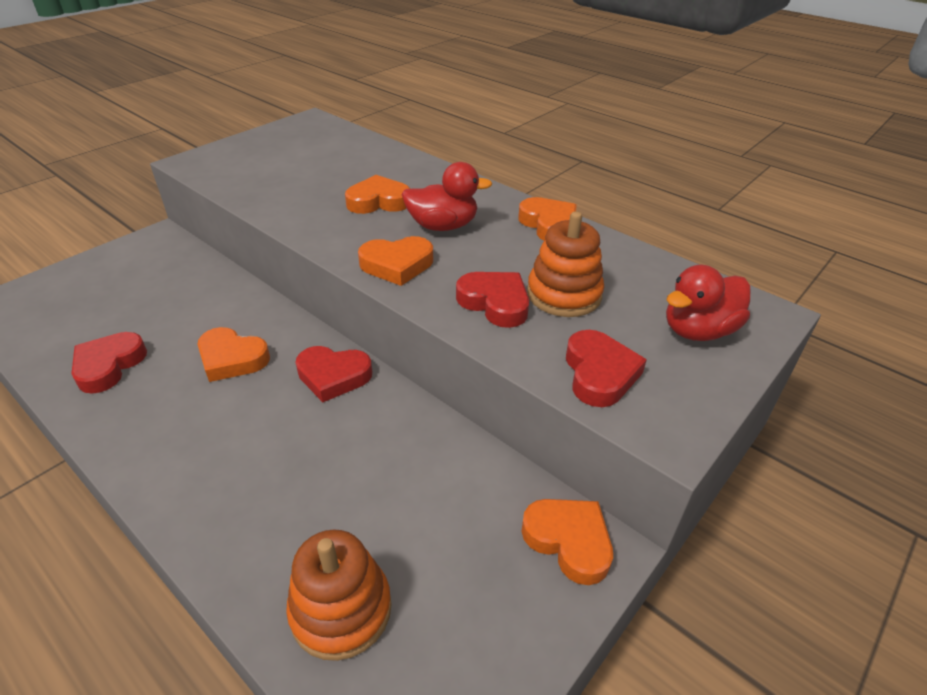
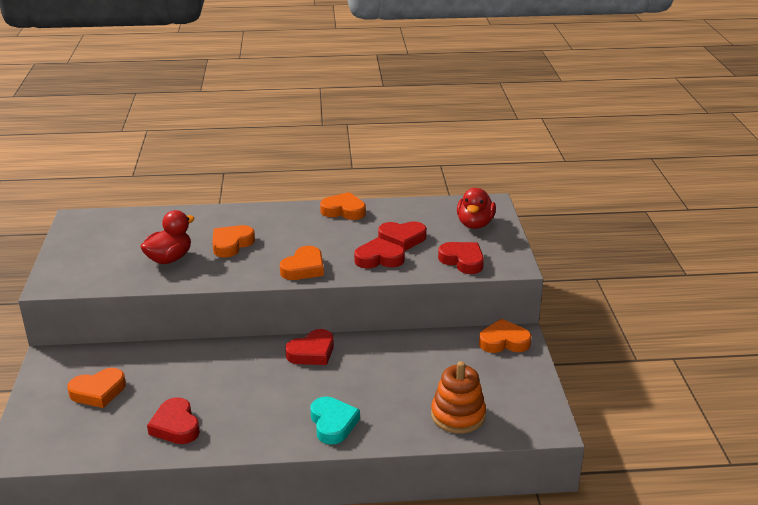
camera: 45 degrees left, 10 degrees down
(210, 484) = (333, 423): none -> turquoise heart
(232, 359) = (242, 379): orange heart -> orange heart (98, 392)
(443, 226) = (292, 238): red duck -> red duck (169, 259)
(564, 294) = (402, 239): orange stacking toy -> red heart

